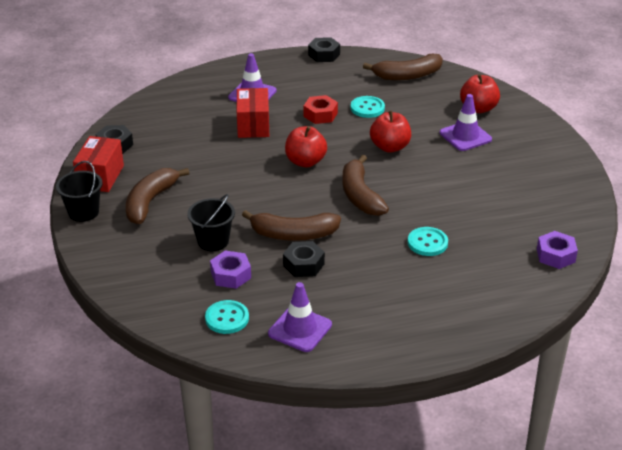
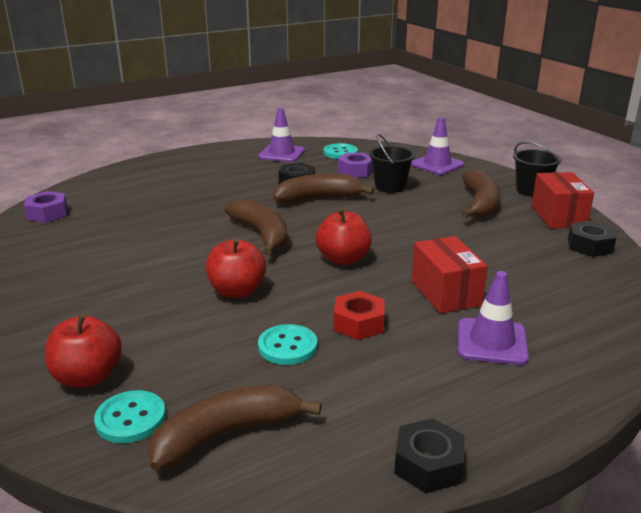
camera: 165 degrees right, 10 degrees down
(427, 243) = (181, 208): turquoise button -> turquoise button (130, 419)
(465, 136) = (121, 322): purple traffic cone -> purple traffic cone (437, 165)

